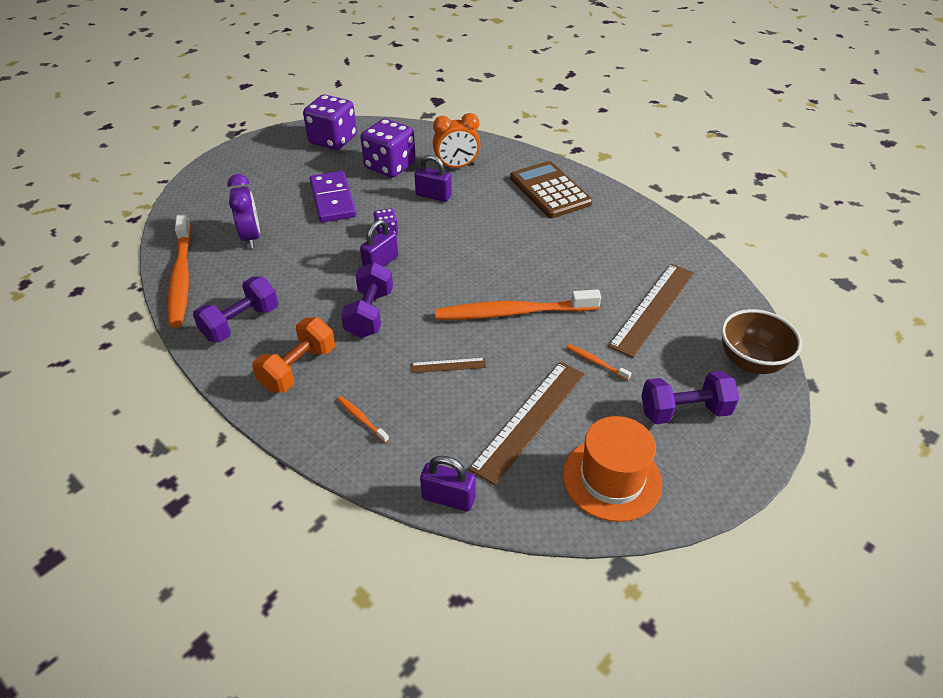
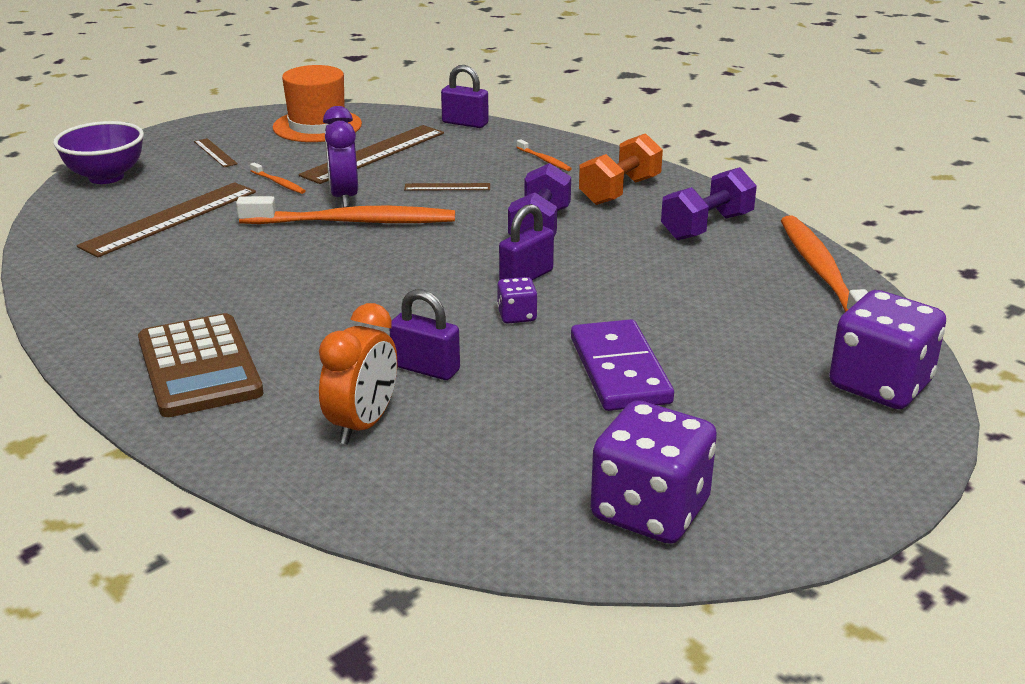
camera: 175 degrees left, 15 degrees down
(251, 237) = (745, 318): purple clock -> purple clock (344, 197)
(390, 166) = (508, 433): purple dice -> purple dice (880, 385)
(456, 167) = (363, 425): orange clock -> orange clock turned 120 degrees clockwise
(684, 411) = (215, 153): purple dumbbell -> brown ruler
(750, 362) = (106, 177): brown bowl -> purple bowl

